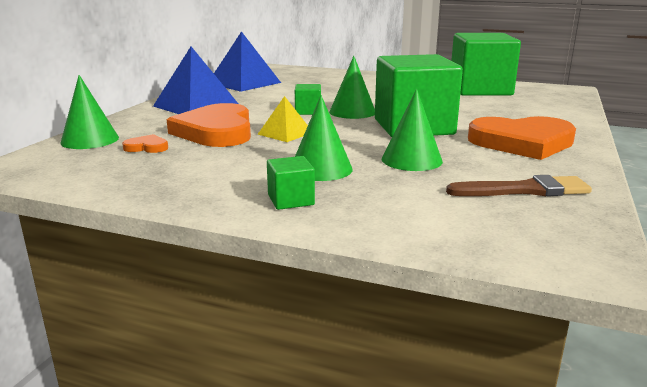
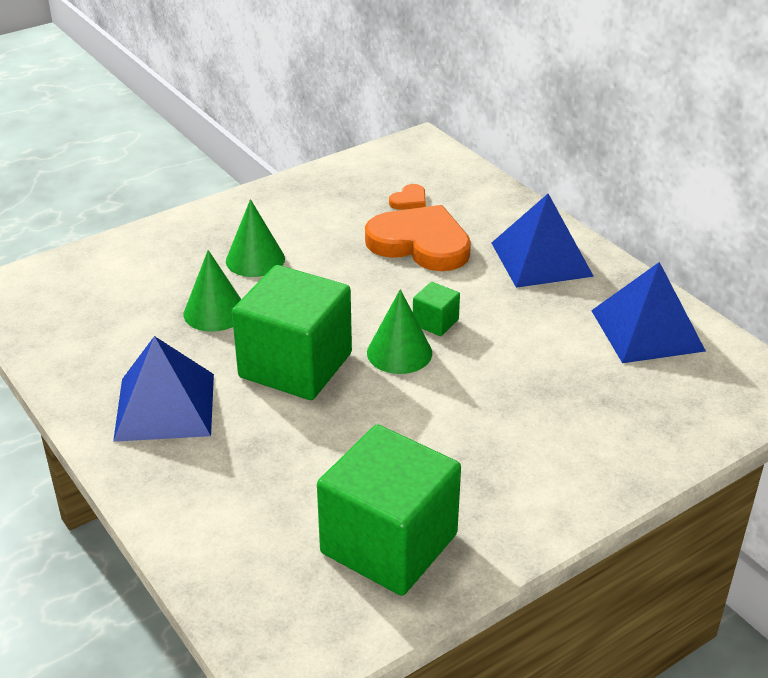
camera: 125 degrees right, 15 degrees up
(90, 140) = (462, 180): green cone -> none
(285, 133) = (369, 278): yellow pyramid -> none
(291, 200) = (217, 226): green cube -> none
(522, 142) = (165, 406): orange heart -> blue pyramid
(524, 190) = (91, 330): brown brush -> none

